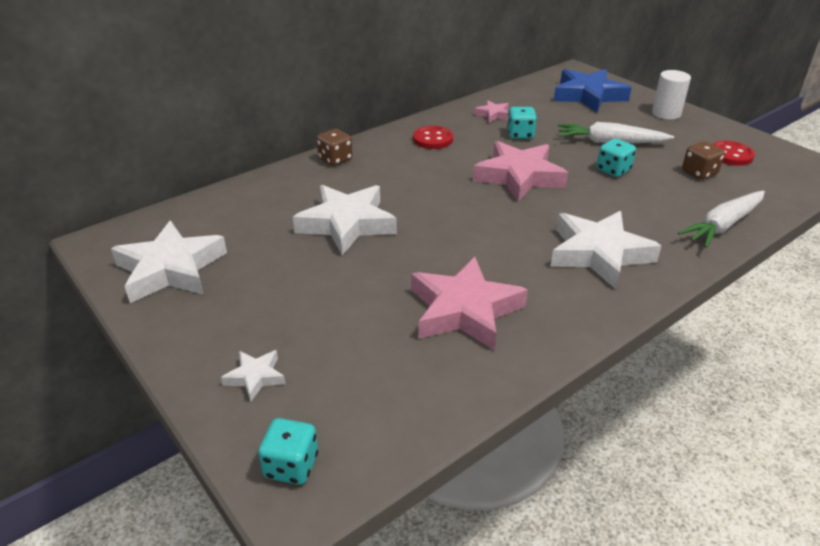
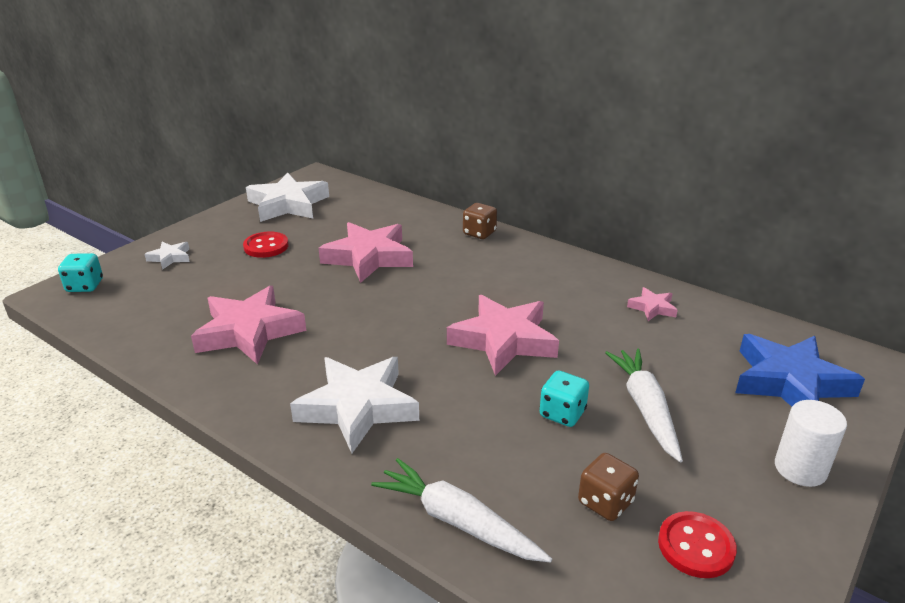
camera: 75 degrees right, 5 degrees down
(346, 224) = (368, 257): white star -> pink star
(433, 139) = (557, 276): red button -> red button (266, 246)
(520, 134) = (612, 332): turquoise dice -> none

